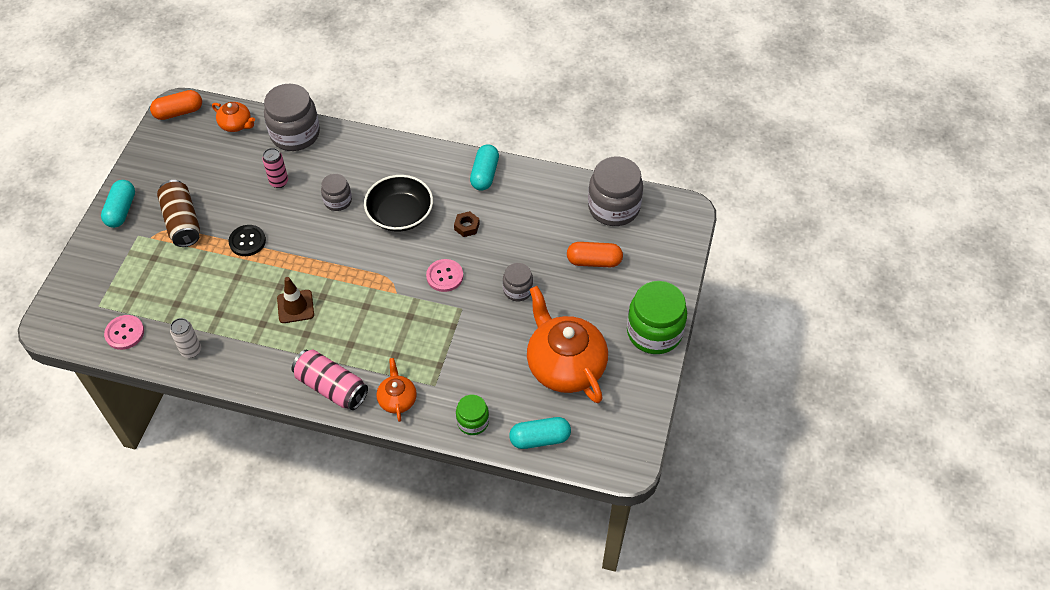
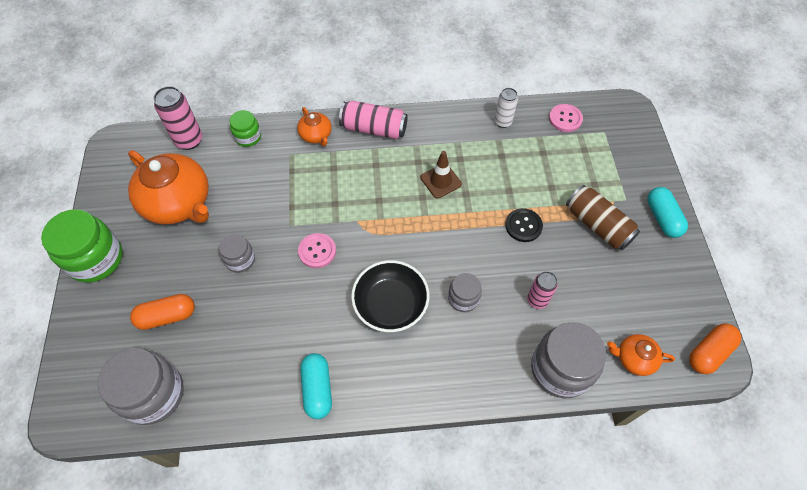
camera: 160 degrees right, 5 degrees up
(467, 226) = (314, 313): brown nut -> none
(540, 439) = (189, 140): turquoise capsule -> pink can

